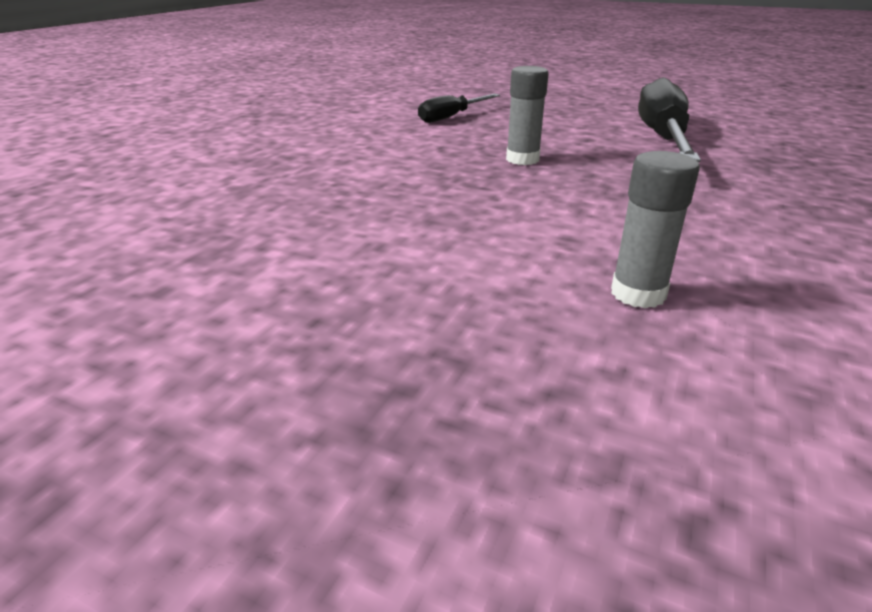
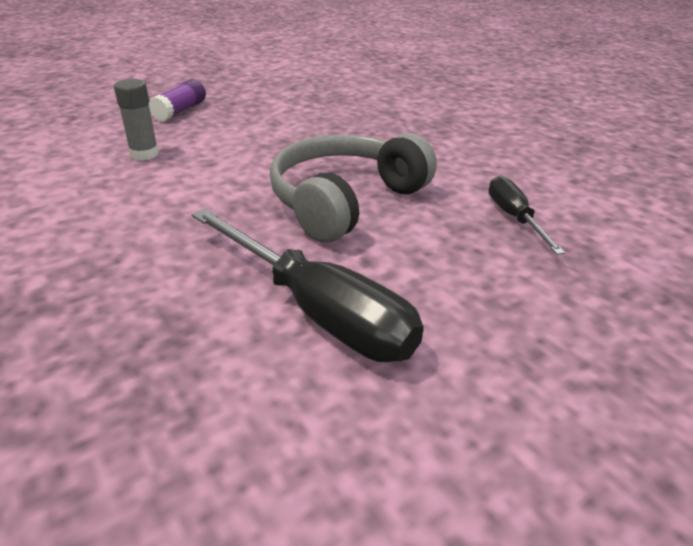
camera: 120 degrees right, 5 degrees up
(437, 358) = (180, 111): none -> purple glue stick
(522, 159) = (345, 201): grey glue stick -> grey headphones

